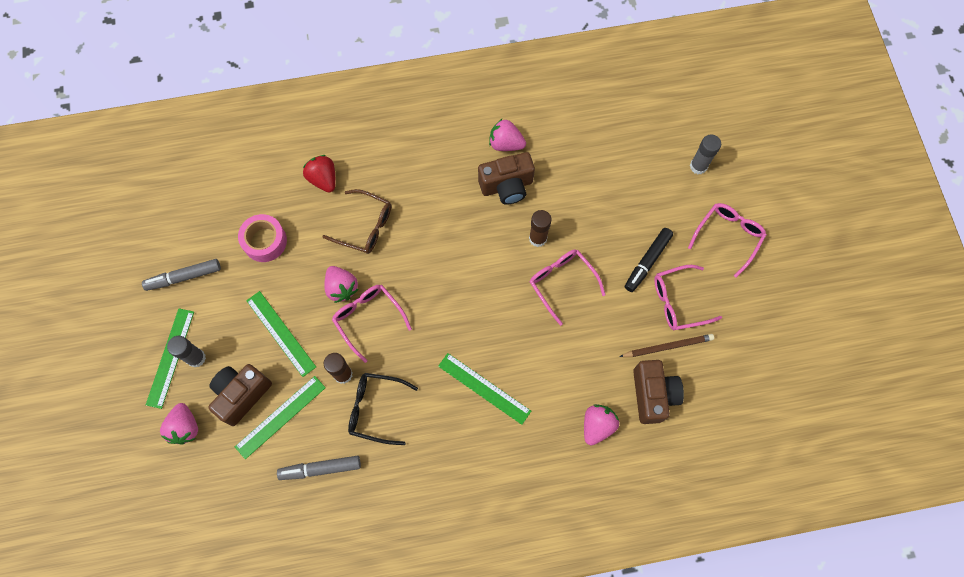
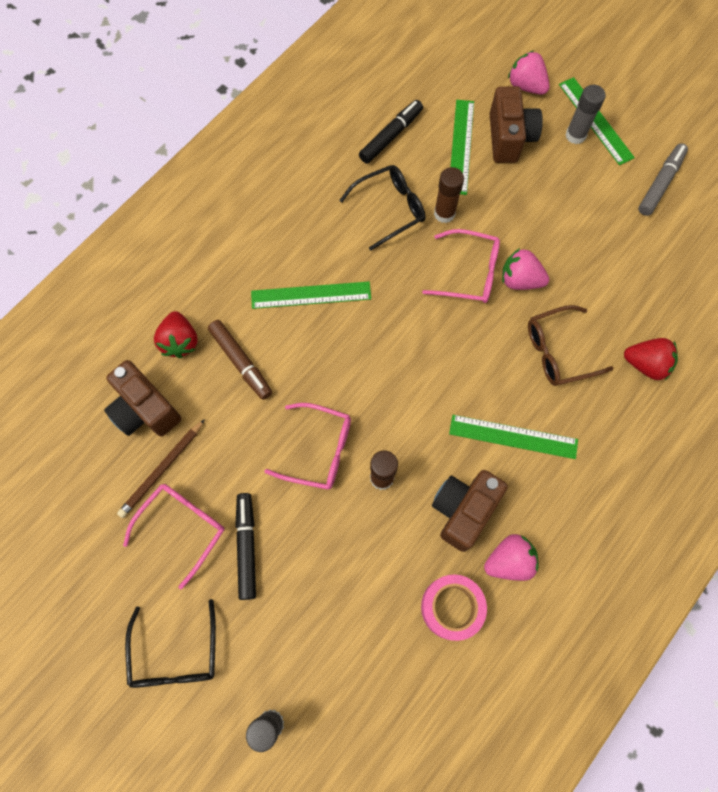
camera: 140 degrees right, 0 degrees up
(265, 241) = (630, 265): pink tape -> pink tape (451, 607)
(280, 333) = (530, 204): green ruler -> green ruler (513, 436)
(320, 469) = (390, 136): grey marker -> black marker
(567, 378) = (241, 362): none -> brown marker
(597, 426) = (180, 341): pink strawberry -> red strawberry
(728, 236) = (175, 654): pink glasses -> black glasses

